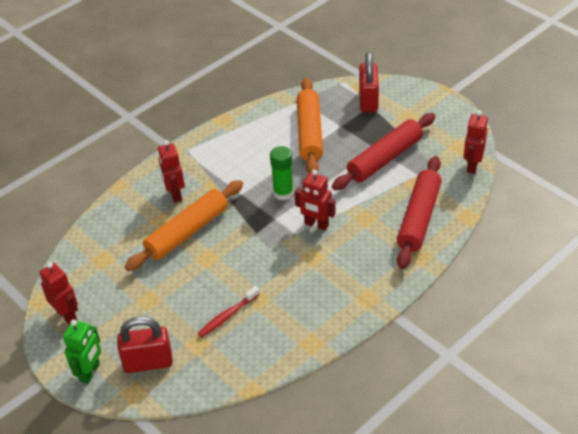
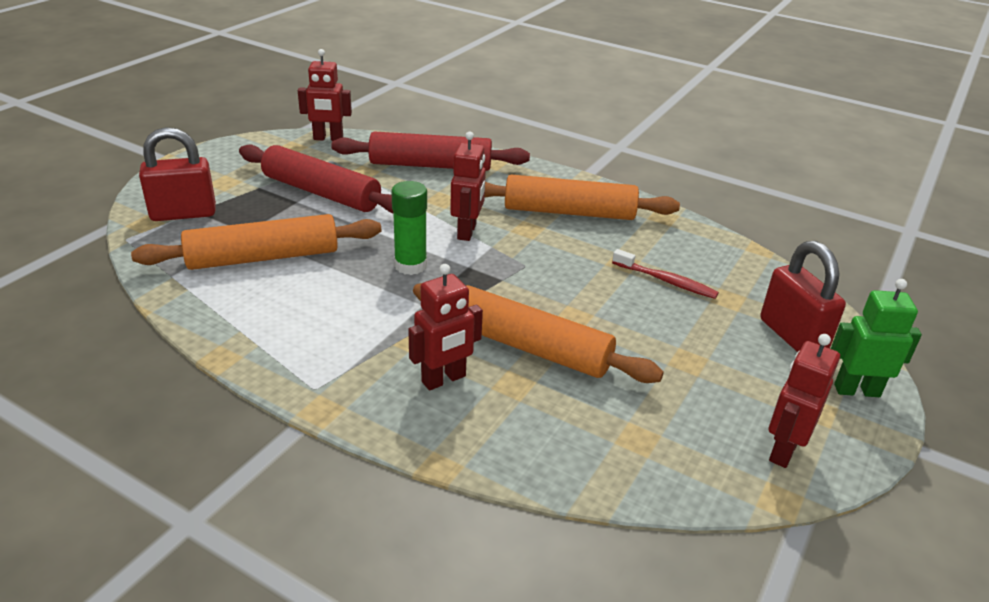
camera: 110 degrees left, 10 degrees down
(330, 285) = (569, 212): none -> orange rolling pin

